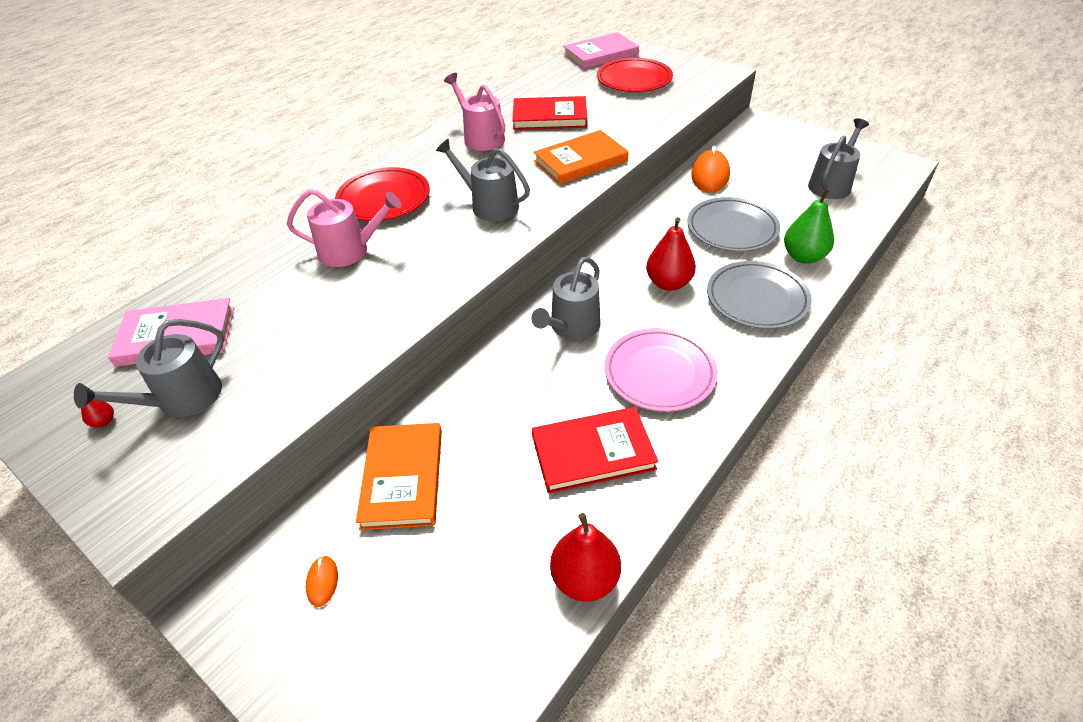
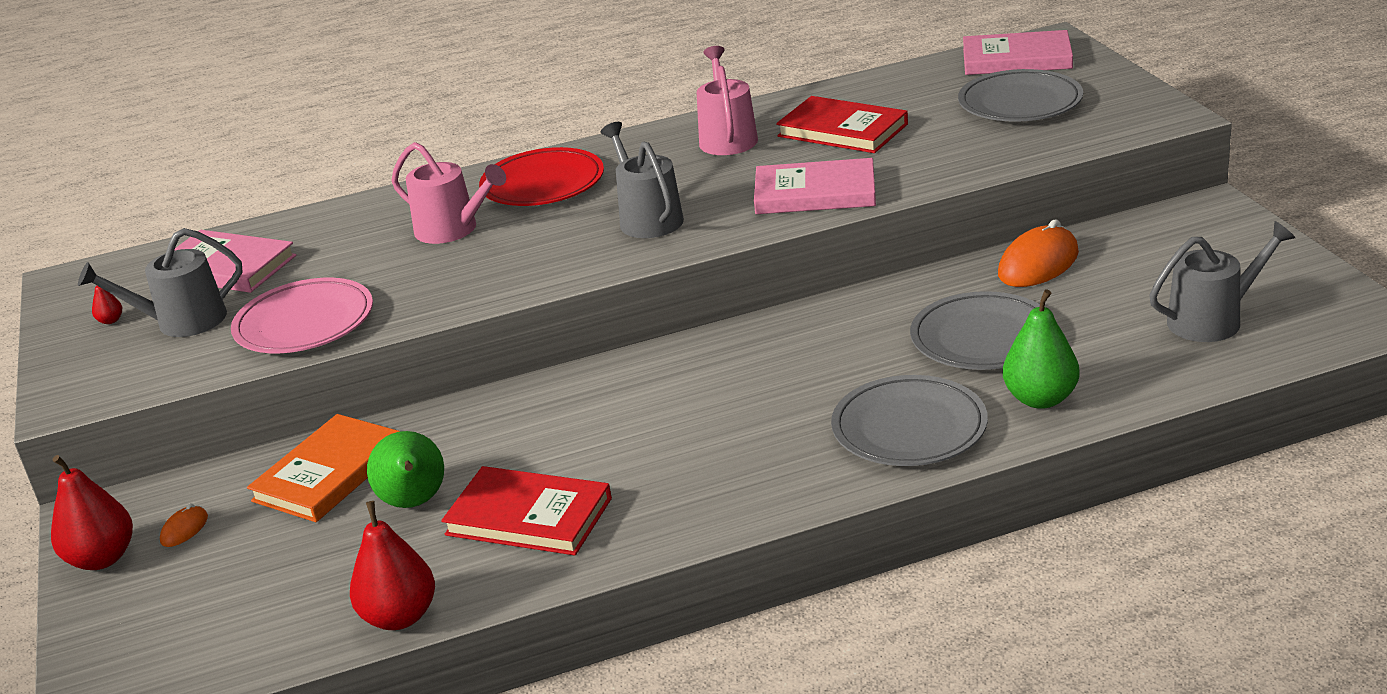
camera: 35 degrees right, 15 degrees down
(497, 475) = (414, 502): none -> green pear
(571, 327) = (646, 390): grey watering can -> none
(580, 161) = (815, 193): orange book -> pink book
(634, 80) = (1020, 103): red plate -> grey plate
(659, 373) = (689, 467): pink plate -> pink plate (304, 323)
(668, 283) = (816, 378): red pear -> red pear (102, 558)

